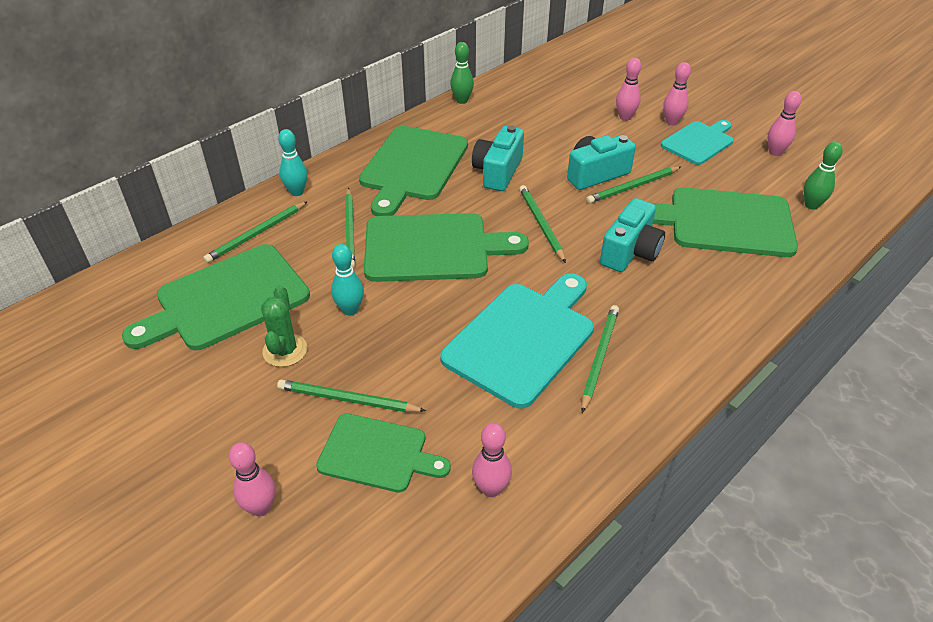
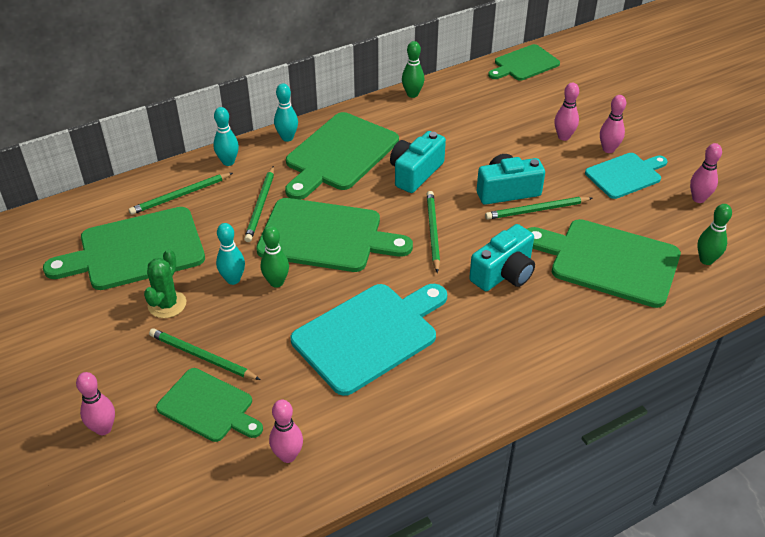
camera: 15 degrees right, 0 degrees up
(351, 159) = (287, 138): none -> turquoise bowling pin
(399, 304) = (276, 282): none -> green bowling pin
(557, 59) = (524, 64): none -> green cutting board
(599, 358) = (429, 366): green pencil -> none

